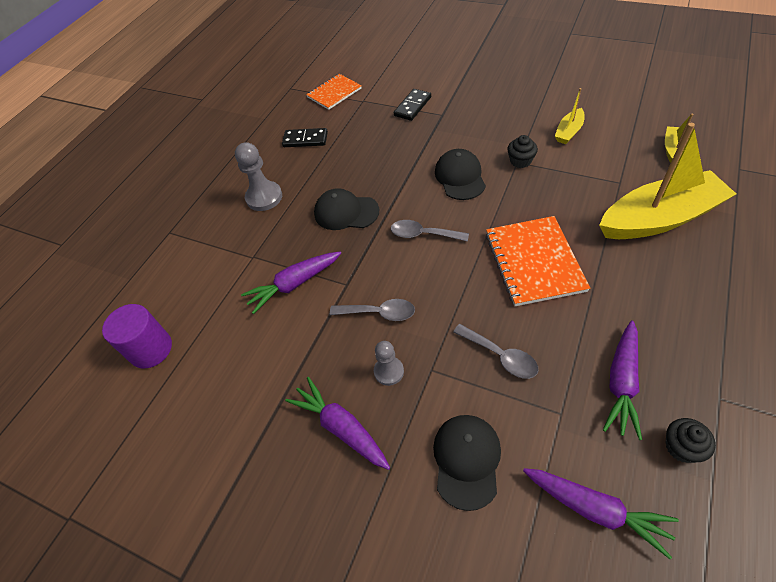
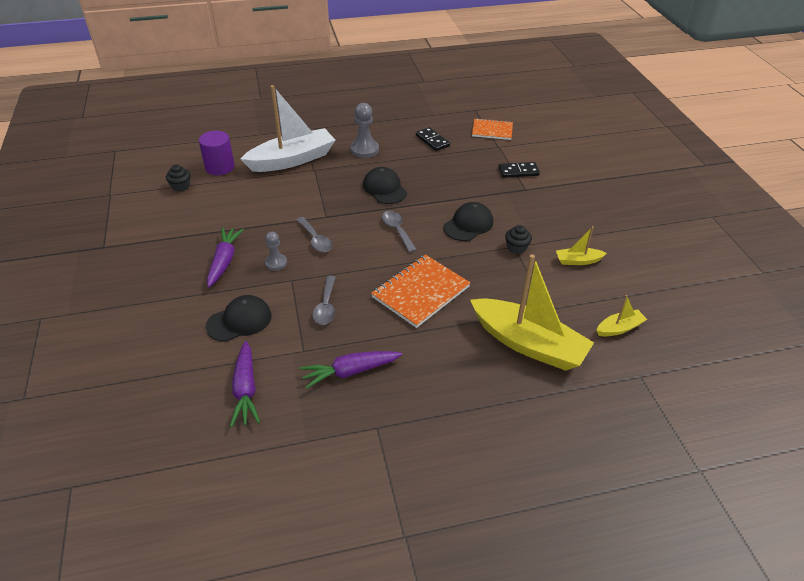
camera: 45 degrees right, 10 degrees down
(214, 268) = (292, 160): none -> white boat
(294, 284) = (307, 195): purple carrot -> none
(681, 447) = (320, 418): black cupcake -> black cupcake (181, 186)

